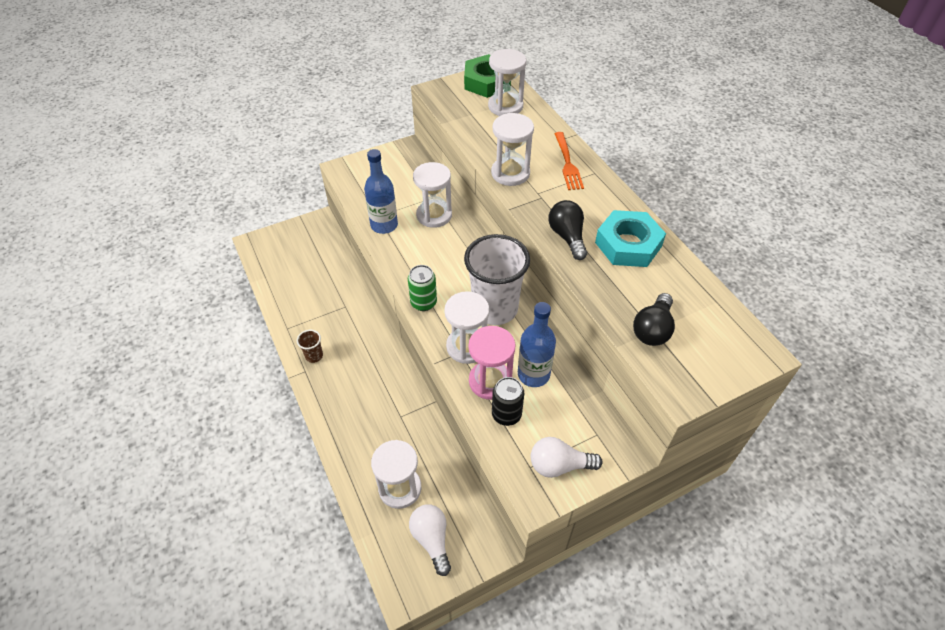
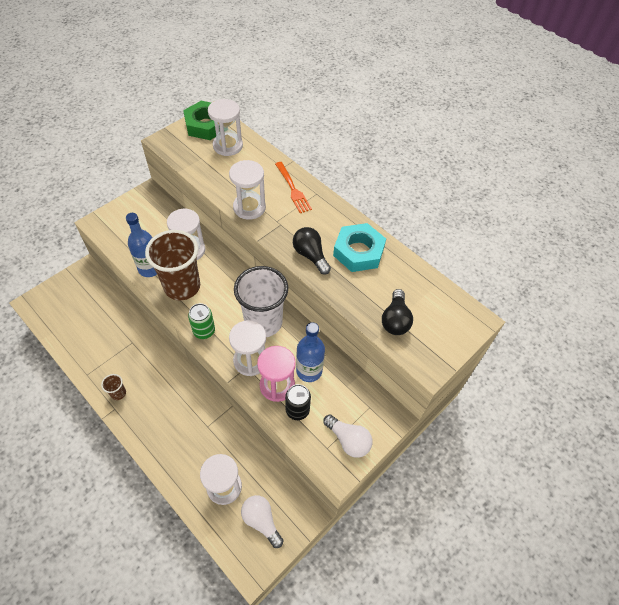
camera: 20 degrees left, 5 degrees up
(413, 251) = (182, 286): none -> brown cup
(559, 465) = (348, 440): white light bulb -> white light bulb turned 120 degrees counterclockwise

